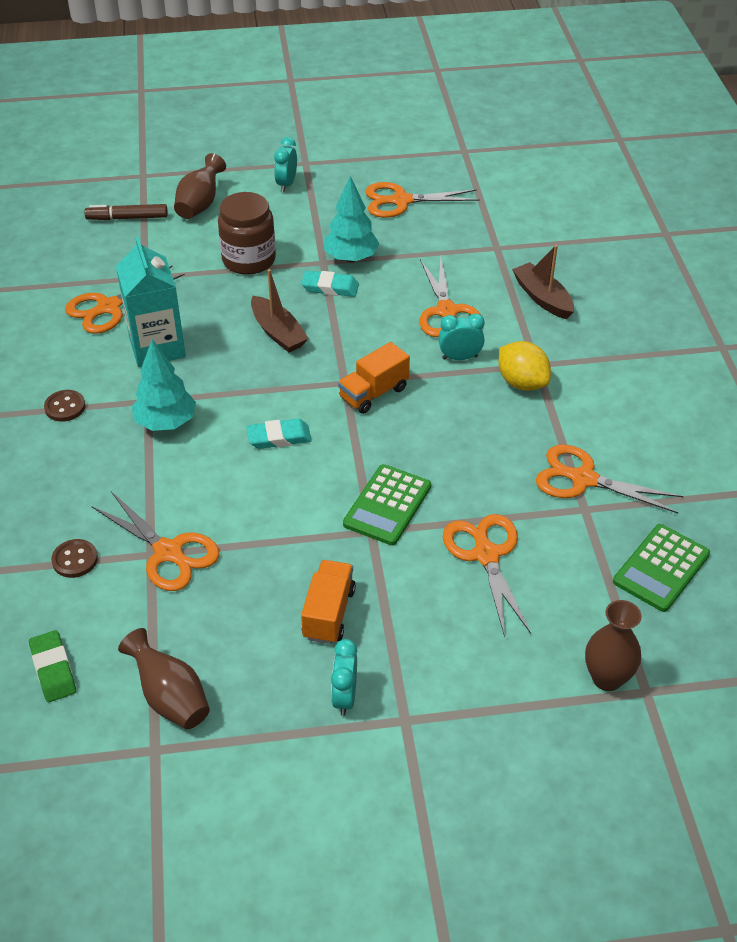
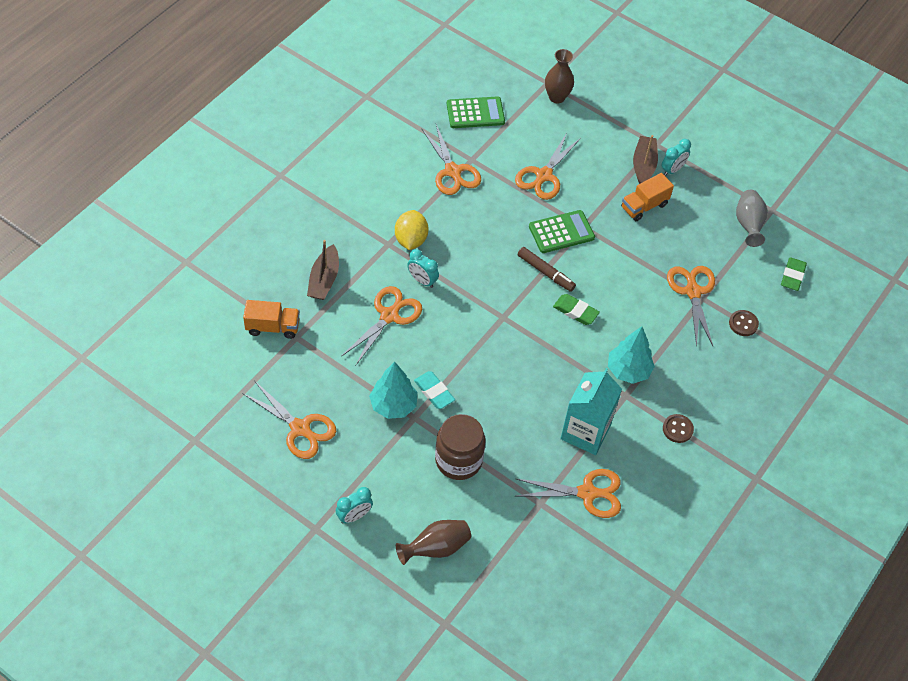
camera: 140 degrees left, 10 degrees up
(127, 218) = (500, 578): brown marker -> brown marker (545, 272)
(170, 697) = (748, 225): brown vase -> grey vase
(278, 333) = (503, 382): brown boat -> brown boat (643, 165)
(279, 437) = (575, 311): turquoise eraser -> green eraser
(373, 393) = (495, 297): orange truck -> orange truck (273, 327)

